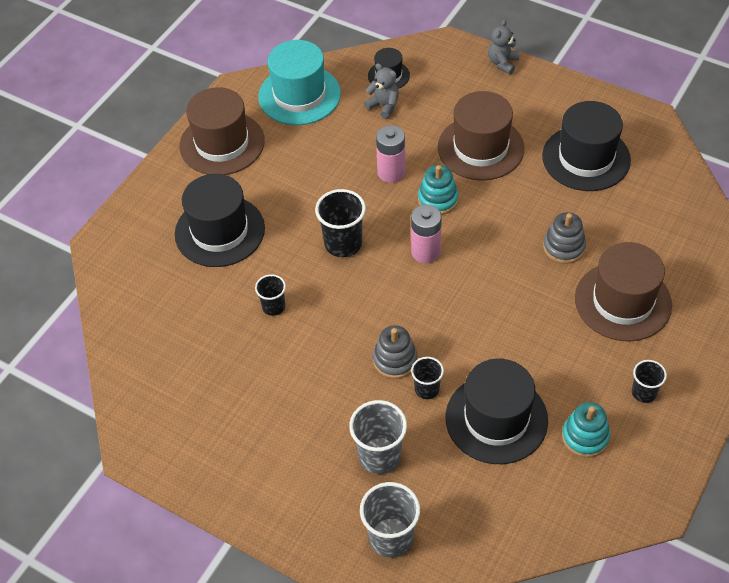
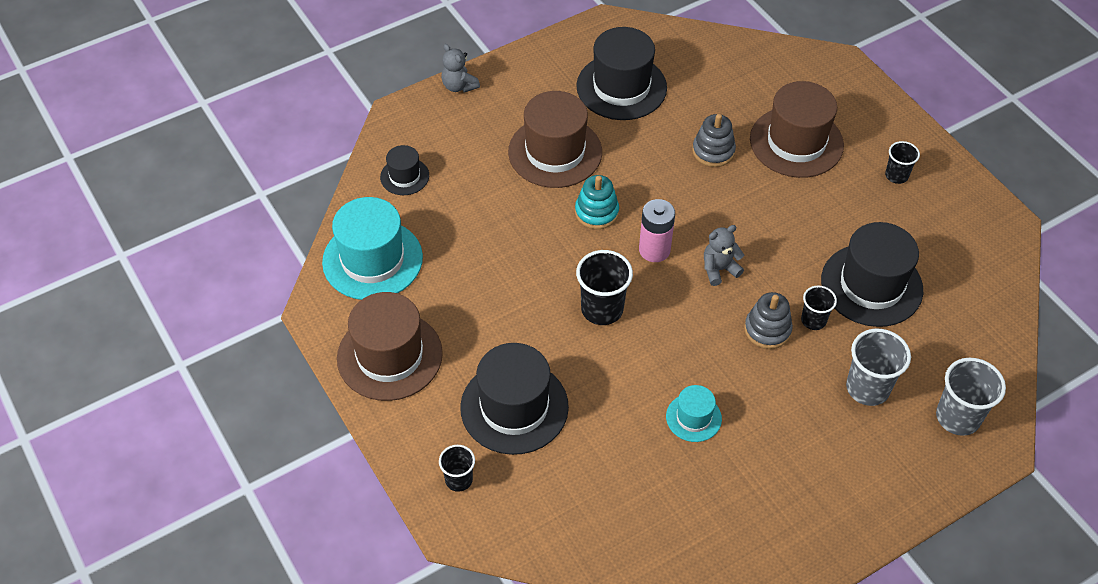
camera: 65 degrees left, 0 degrees up
(273, 307) = (645, 400): black cup -> black cup (459, 480)
(275, 344) = (693, 417): none -> turquoise hat
(384, 106) = (443, 198): grey teddy bear -> grey teddy bear (719, 269)
(391, 172) = (537, 232): pink battery -> none
(585, 437) = (920, 234): turquoise stacking toy -> none

